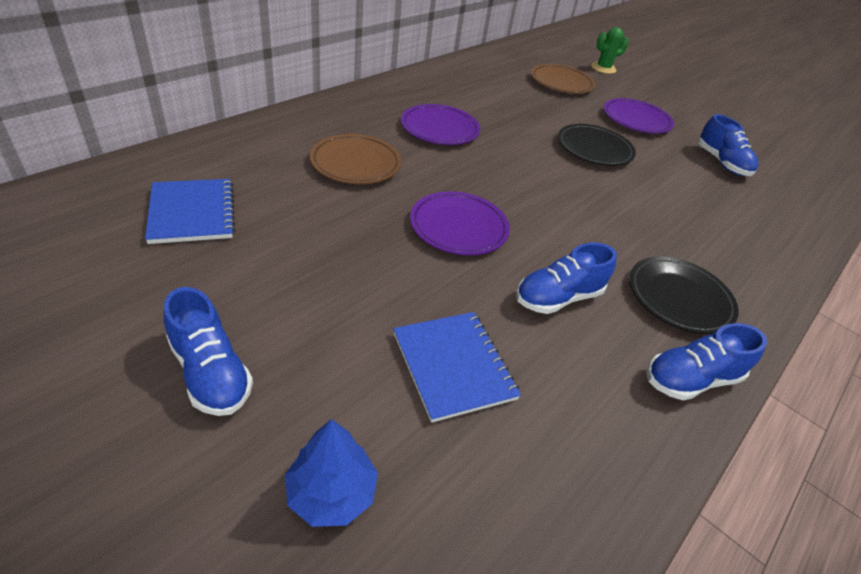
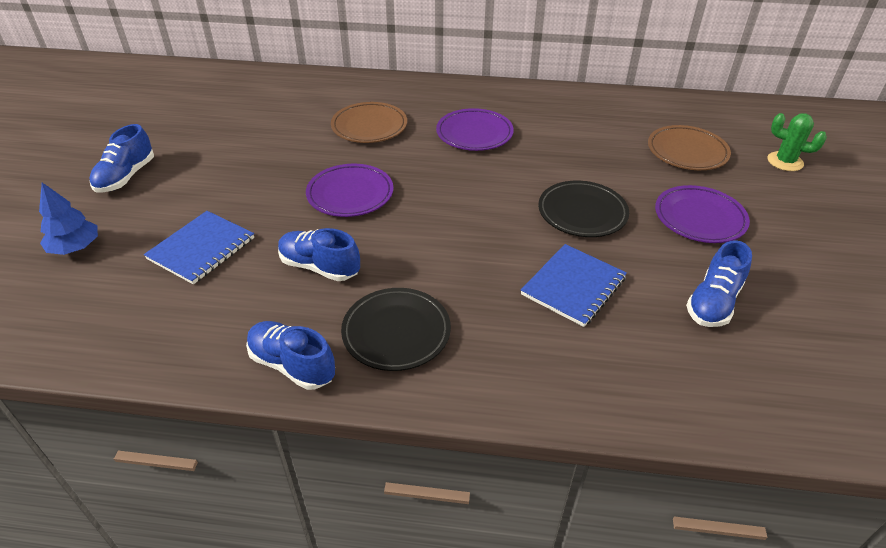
camera: 60 degrees right, 0 degrees up
(192, 213) = (243, 108): blue notebook -> blue notebook (573, 286)

